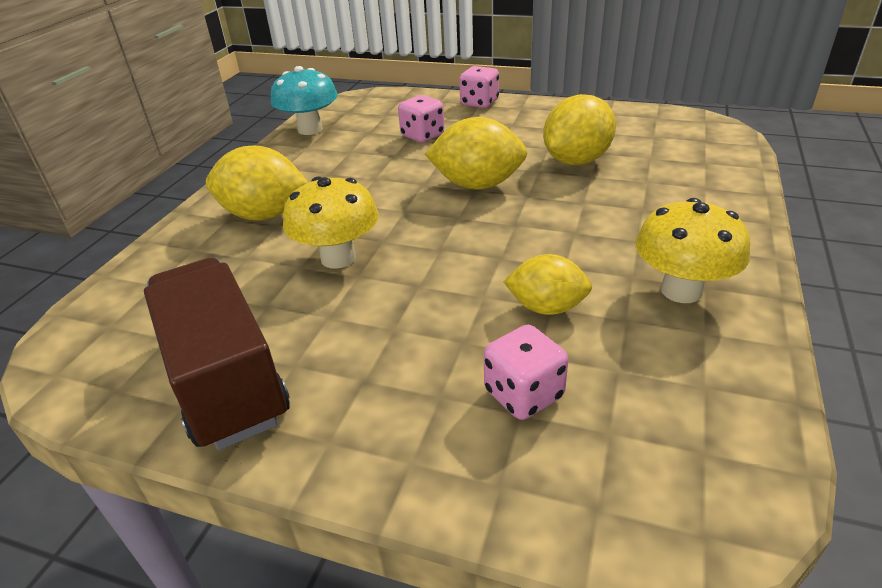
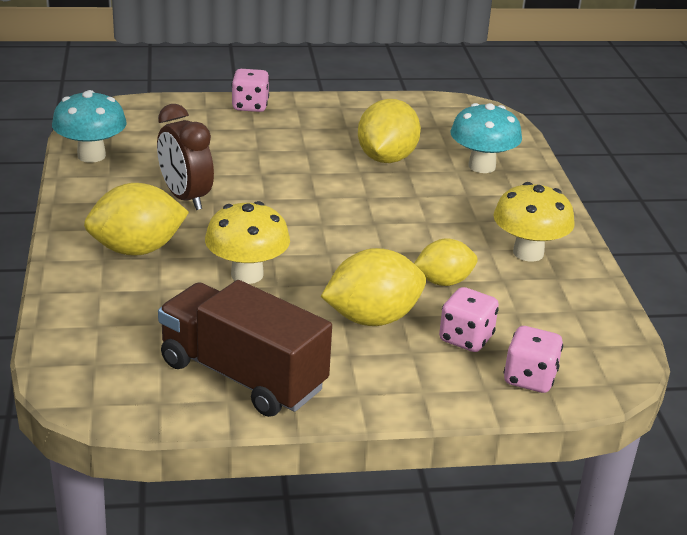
camera: 30 degrees left, 5 degrees down
(351, 174) = (185, 198): none -> brown clock
(422, 136) = (222, 149): pink dice -> pink dice (529, 379)
(477, 185) = (316, 192): yellow lemon -> yellow lemon (372, 318)
(680, 181) = (482, 166): none -> turquoise mushroom

